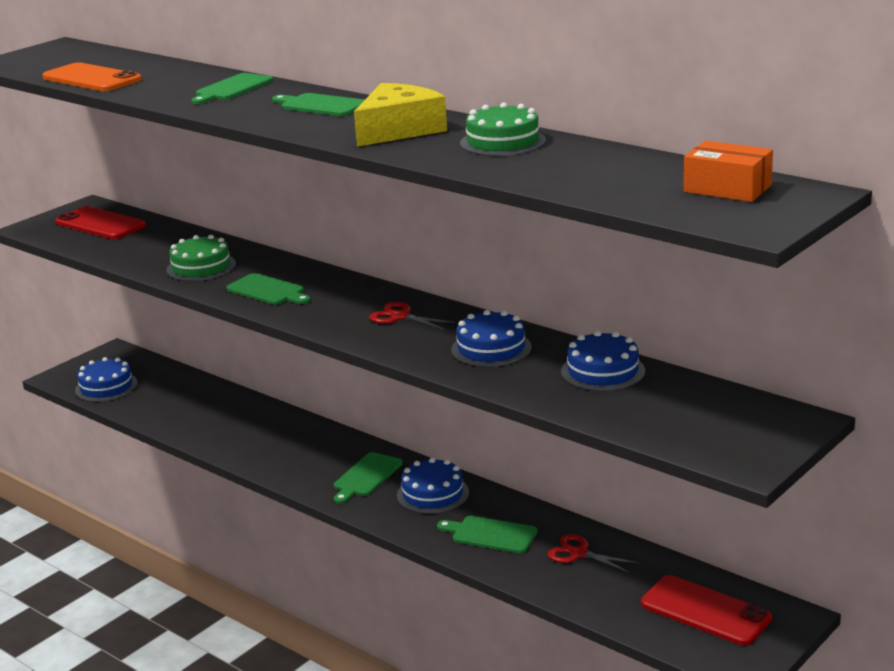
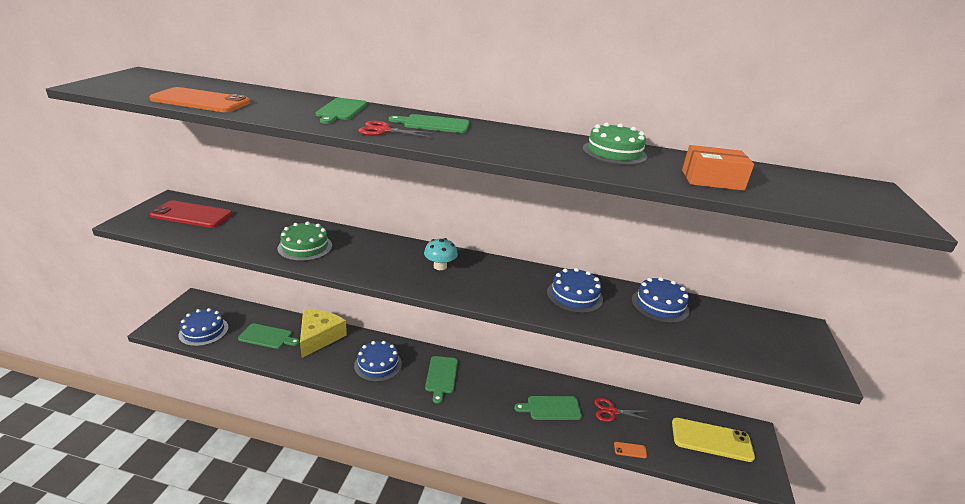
camera: 30 degrees left, 5 degrees up
(268, 291) = (374, 263): green cutting board -> green cutting board (267, 337)
(346, 301) = (440, 266): none -> turquoise mushroom
(398, 130) = (524, 144): yellow cheese -> yellow cheese (319, 337)
(400, 317) = (489, 276): red scissors -> red scissors (383, 131)
(432, 494) = (493, 382): blue cake -> blue cake (378, 364)
(563, 597) = (630, 450): none -> orange phone
(705, 611) = (711, 440): red phone -> yellow phone
(727, 188) = (821, 186): orange box -> orange box (712, 180)

